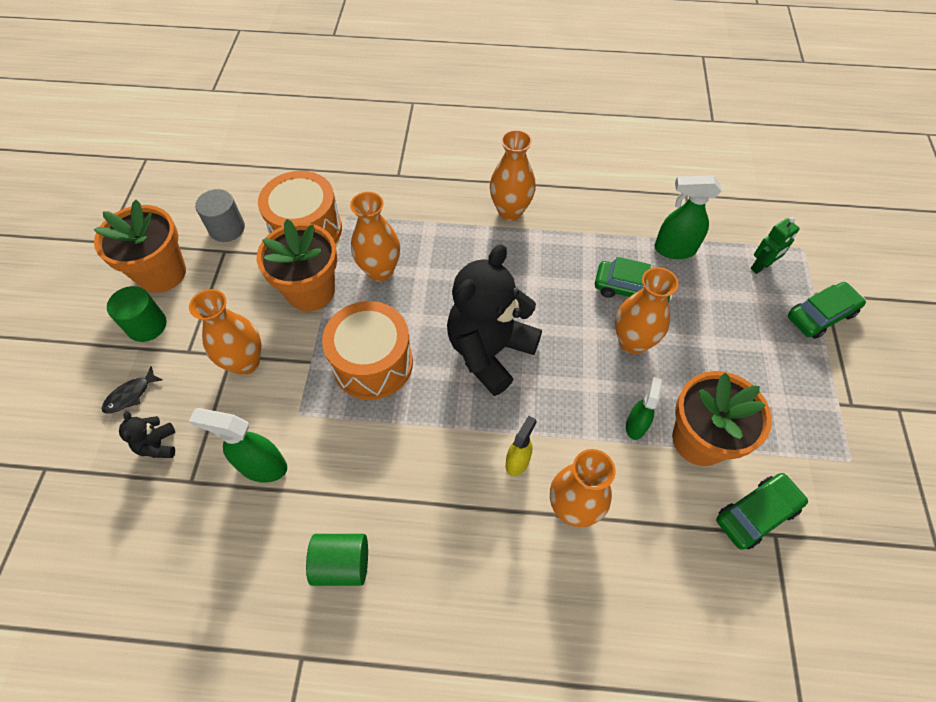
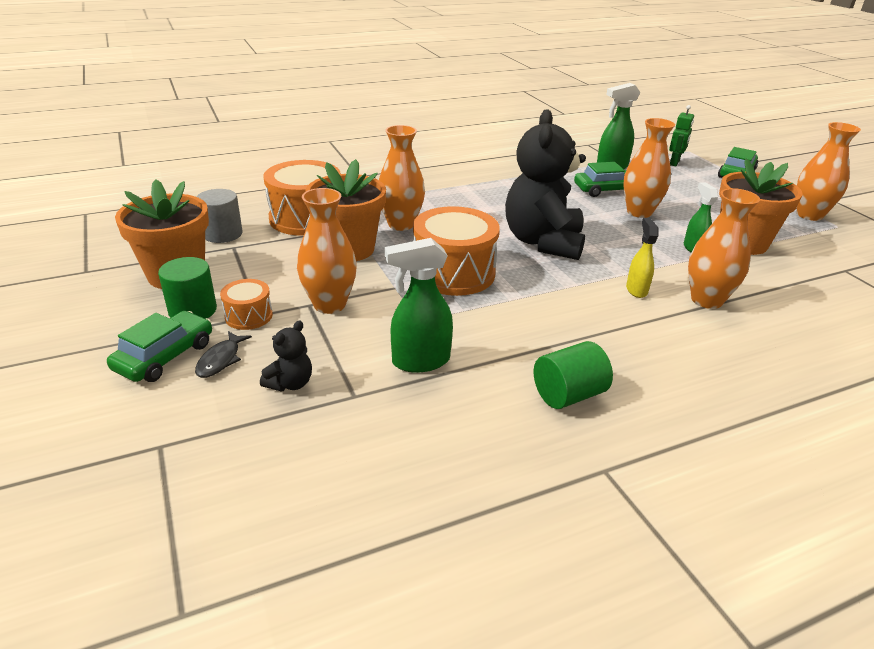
camera: 30 degrees left, 25 degrees down
(158, 445) = (290, 383): black teddy bear -> black teddy bear turned 105 degrees counterclockwise
(180, 350) = (249, 316): none -> orange drum
(510, 211) = (473, 174): orange vase -> orange vase (809, 215)
(756, 514) = (822, 265): green car -> green car (165, 356)

